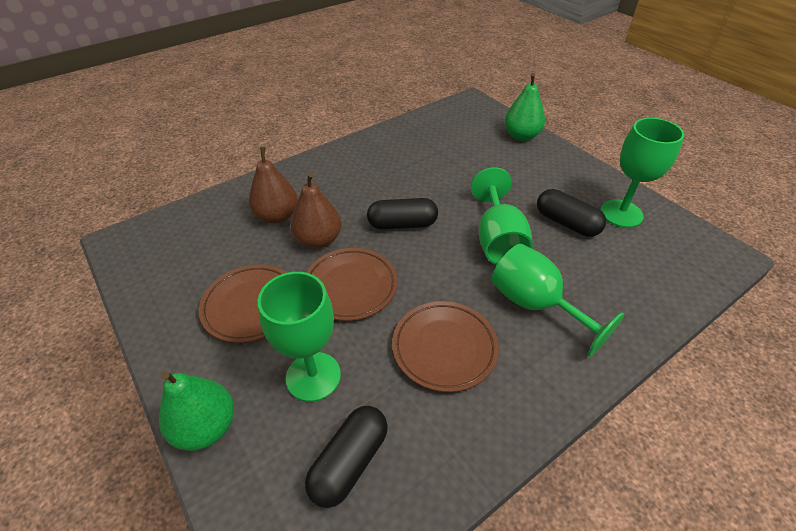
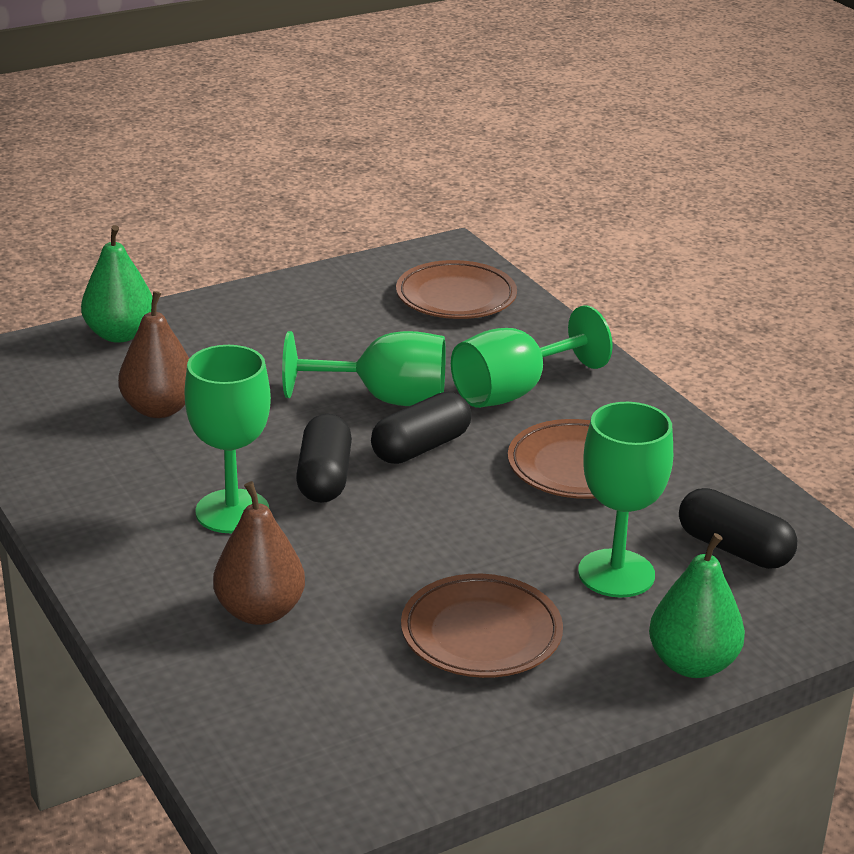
camera: 85 degrees left, 15 degrees down
(318, 240) = (340, 564): brown pear -> brown pear (159, 409)
(350, 287) = (456, 536): brown plate -> brown plate (456, 297)
(566, 223) = (362, 339): black capsule -> black capsule (421, 447)
(621, 213) = (354, 296): green goblet -> green goblet (232, 511)

